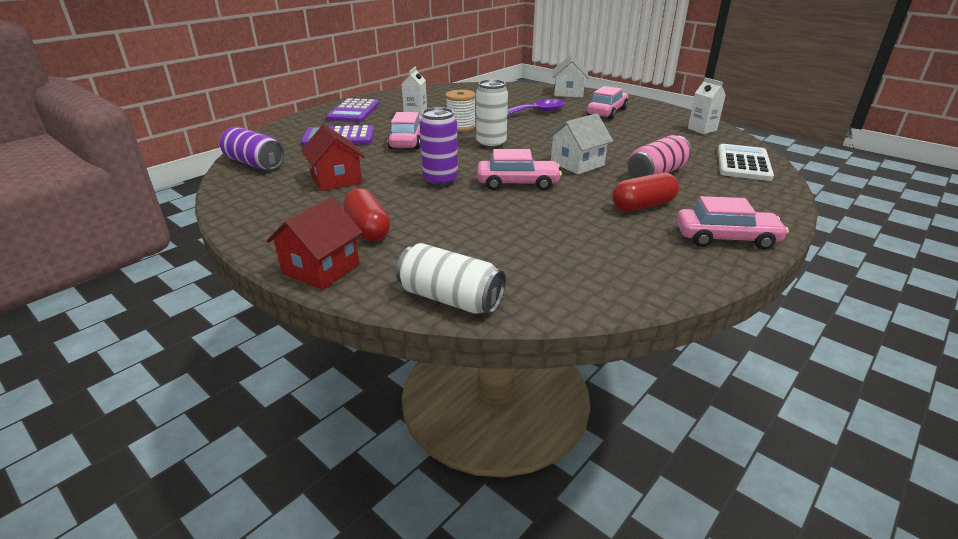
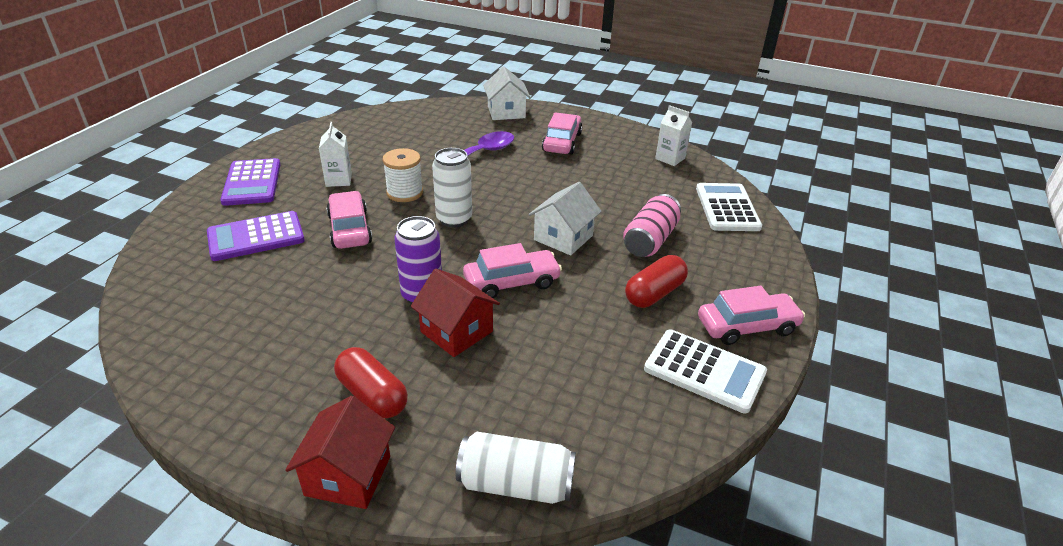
camera: 20 degrees left, 5 degrees up
(254, 163) = (164, 307): purple can -> none
(336, 180) = (292, 317): red house -> red house (456, 331)
(666, 259) = (704, 371): none -> white calculator

